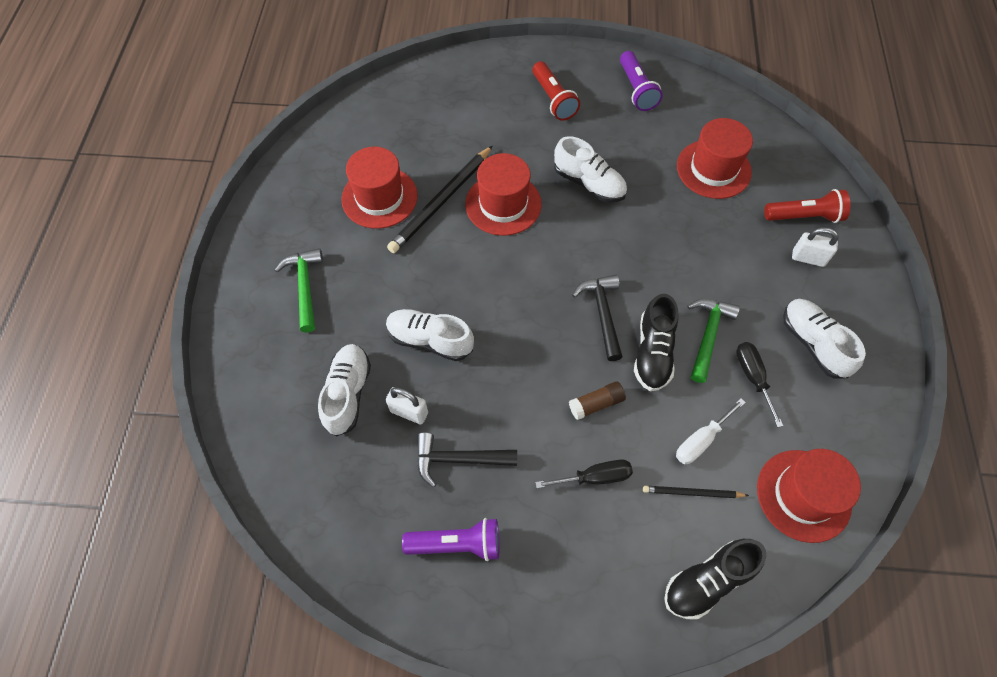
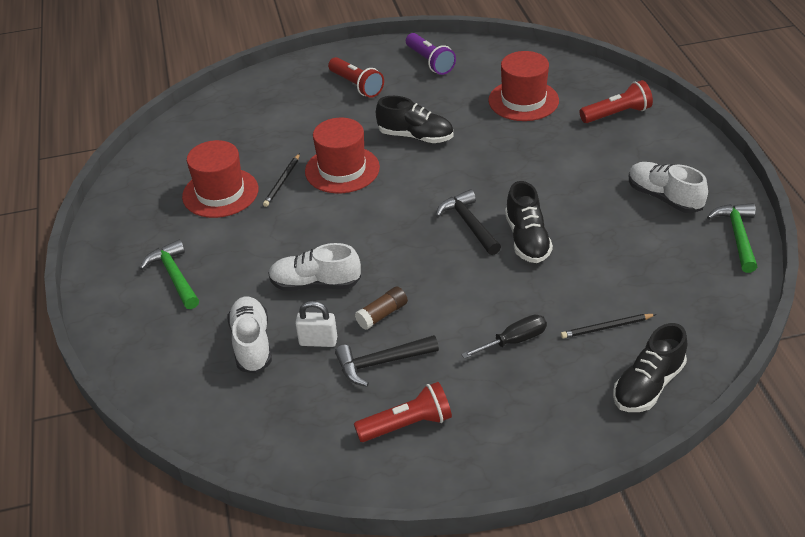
camera: 15 degrees left, 20 degrees down
(441, 202) = (282, 182): black pencil -> black pencil, size x0.53
(457, 544) = (407, 425): purple flashlight -> red flashlight
(589, 183) = (415, 136): white shoe -> black shoe
(596, 404) = (492, 289): brown glue stick -> brown glue stick (382, 314)
(701, 440) = (597, 289): white screwdriver -> none
(708, 335) = (570, 215): green hammer -> green hammer (737, 236)
(753, 377) = (623, 234): black screwdriver -> none
(803, 495) = (703, 302): red hat -> none
(808, 258) = (633, 141): white padlock -> none

